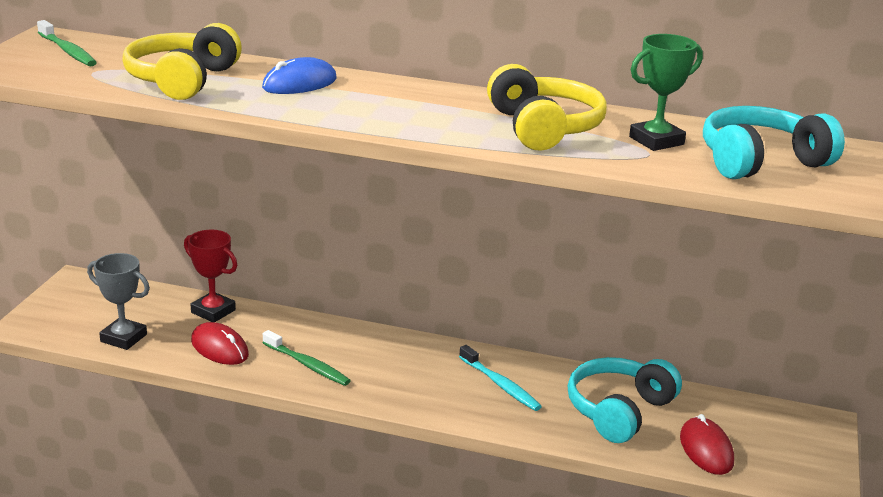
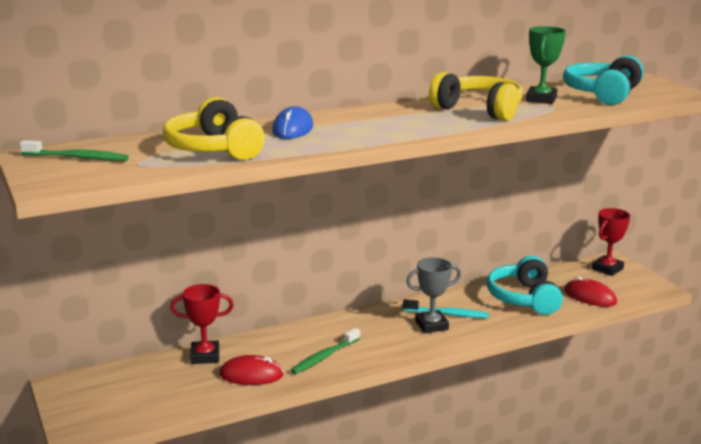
camera: 40 degrees left, 5 degrees down
(123, 338) = (172, 402): grey trophy -> grey trophy (431, 325)
(307, 365) = (324, 357): green toothbrush -> green toothbrush turned 135 degrees clockwise
(795, 429) = (607, 269): none -> red trophy

